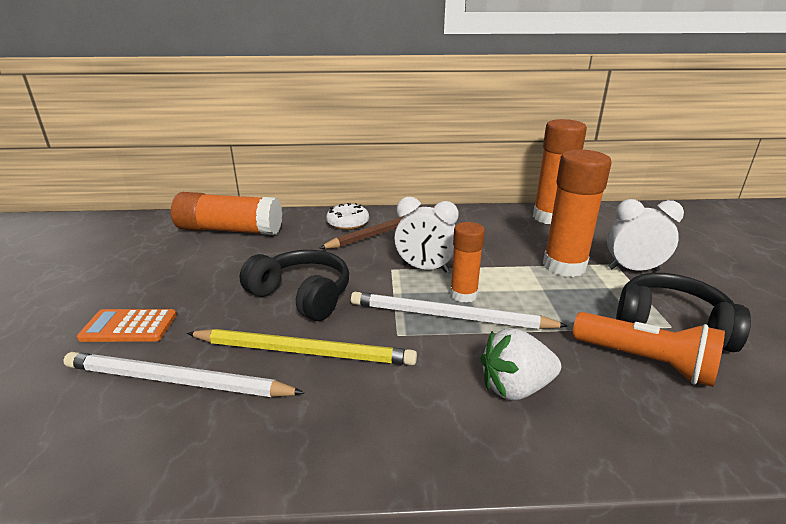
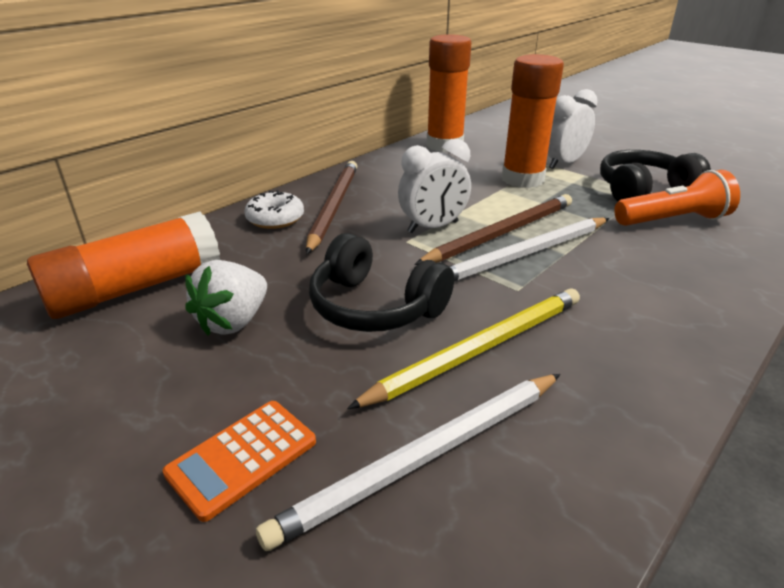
camera: 45 degrees left, 5 degrees up
(302, 296) = (375, 306): black headphones -> black headphones turned 135 degrees counterclockwise
(463, 295) = (501, 233): orange glue stick -> brown pencil
(515, 387) = (651, 277): white strawberry -> white strawberry (233, 322)

